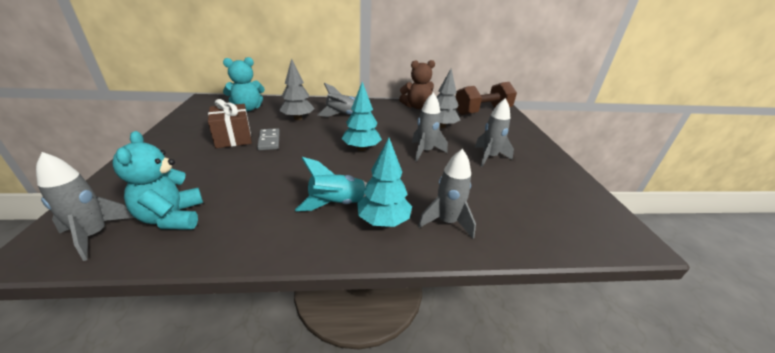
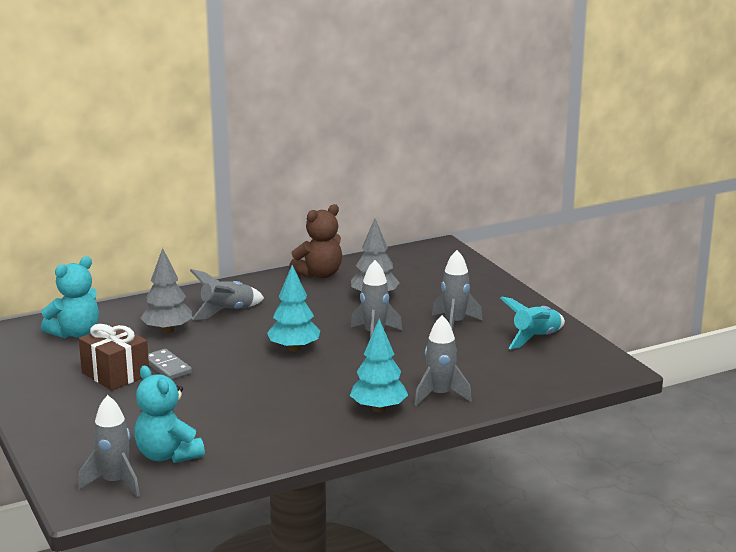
camera: 20 degrees left, 10 degrees down
(337, 204) = (320, 407): turquoise rocket -> turquoise rocket (536, 338)
(482, 112) = (418, 261): brown dumbbell -> none

